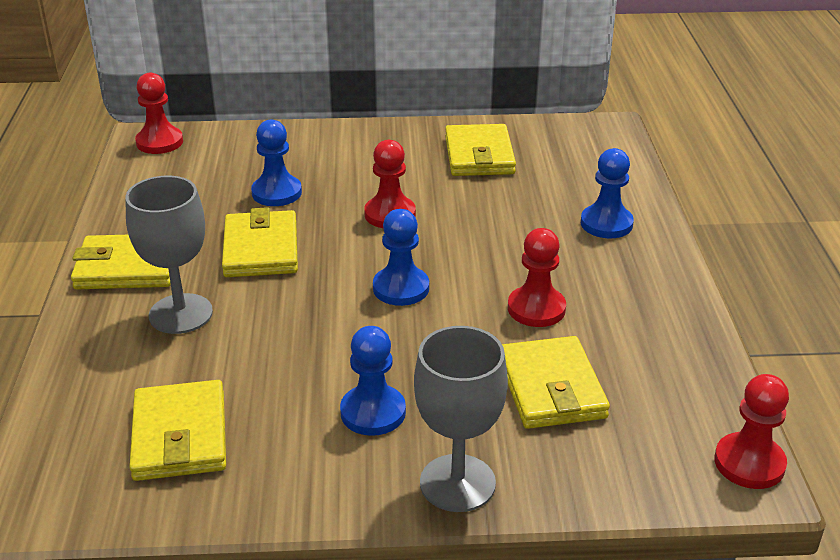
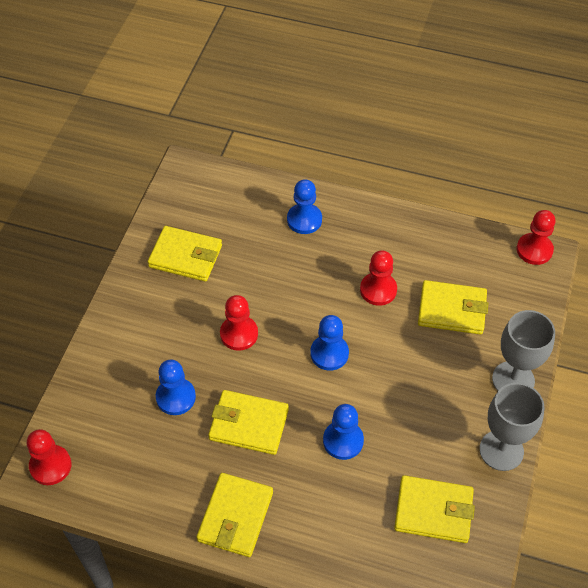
camera: 70 degrees left, 20 degrees up
(181, 314) = (307, 490): grey goblet -> grey goblet (501, 450)
(373, 412) = (444, 403): blue pawn -> blue pawn (343, 441)

